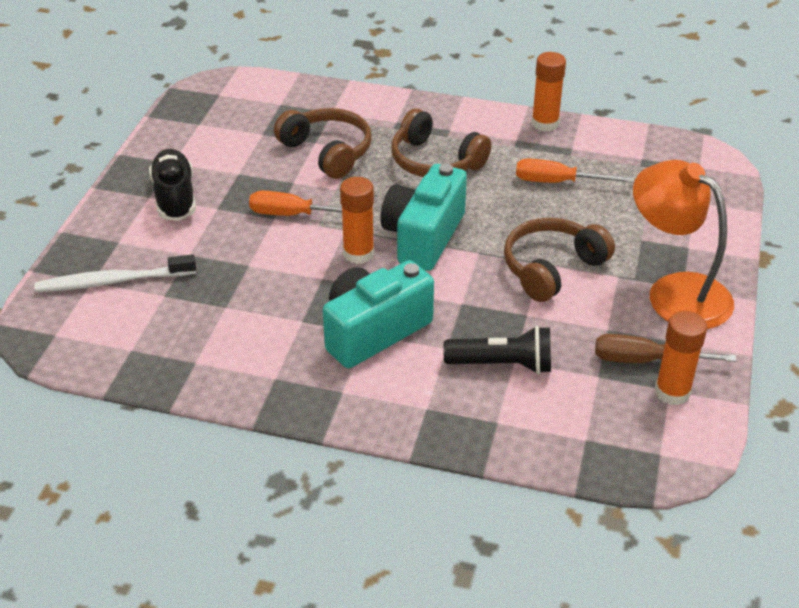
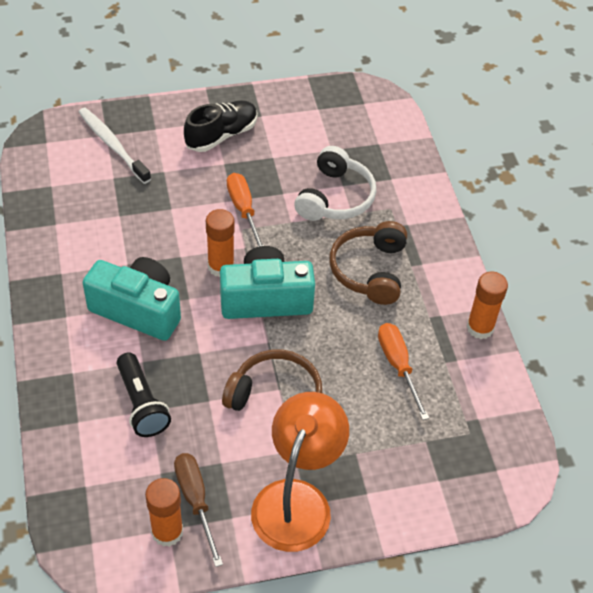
camera: 60 degrees right, 10 degrees up
(327, 152) = (335, 197): brown headphones -> white headphones

